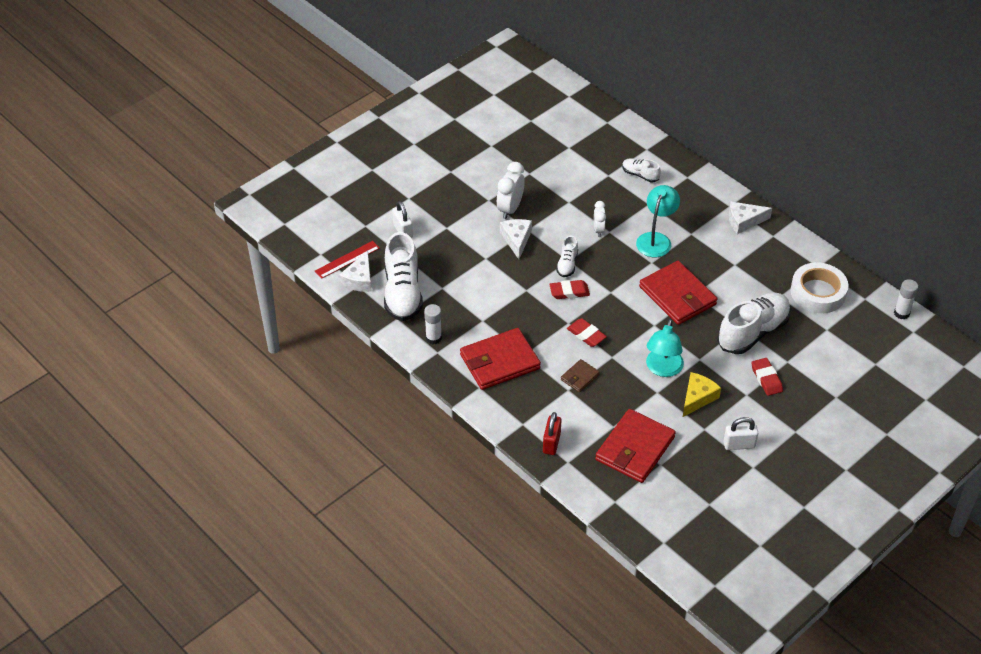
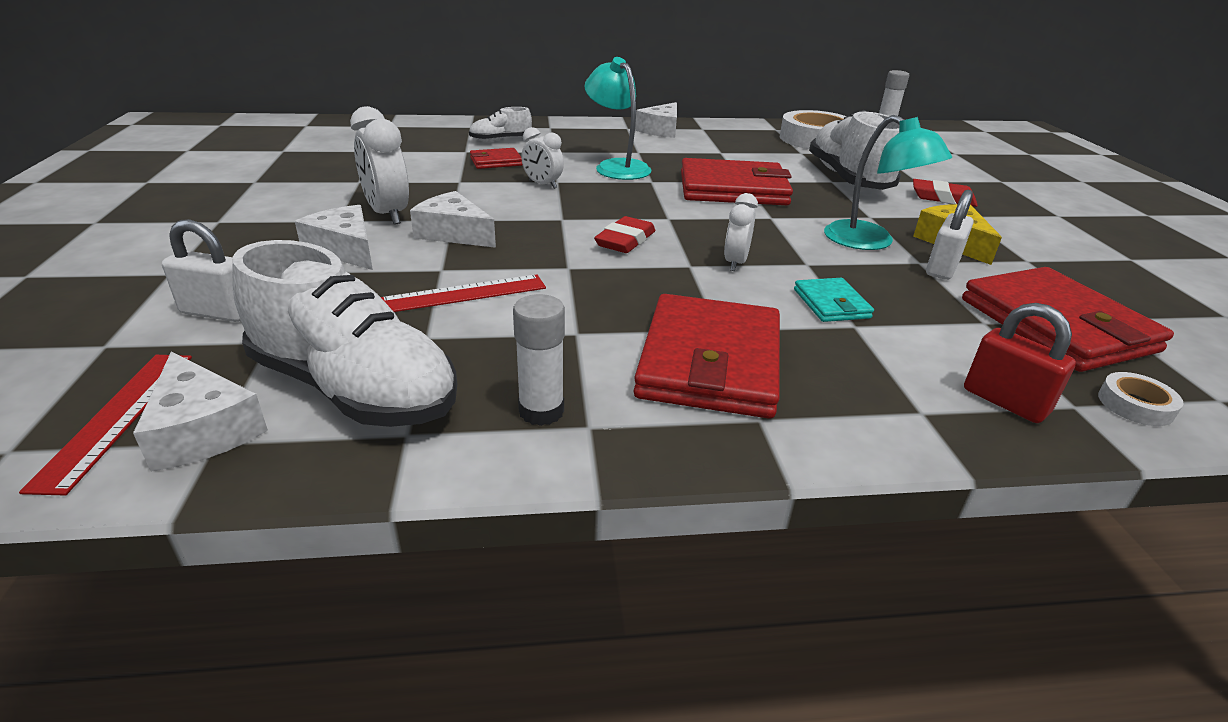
camera: 55 degrees left, 15 degrees down
(470, 222) = (345, 249): none -> white cheese
(476, 277) = (464, 293): none -> red ruler
(567, 264) = (568, 222): white shoe -> none
(579, 377) = (831, 303): brown wallet -> turquoise wallet
(585, 478) = (1135, 405): none -> white tape
(586, 335) = (735, 263): red eraser -> white clock
(607, 195) = (496, 161): none -> red wallet
(739, 445) = (1075, 251): white padlock -> white padlock (942, 268)

